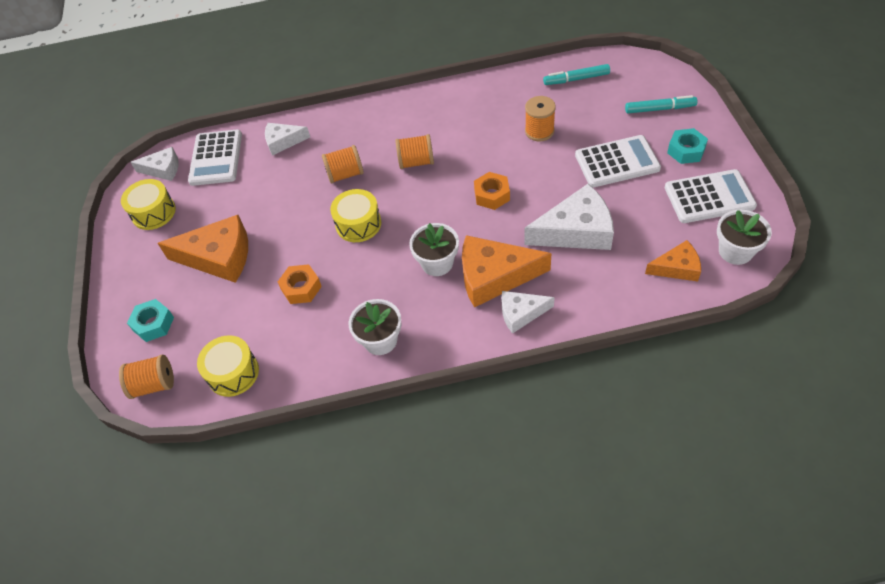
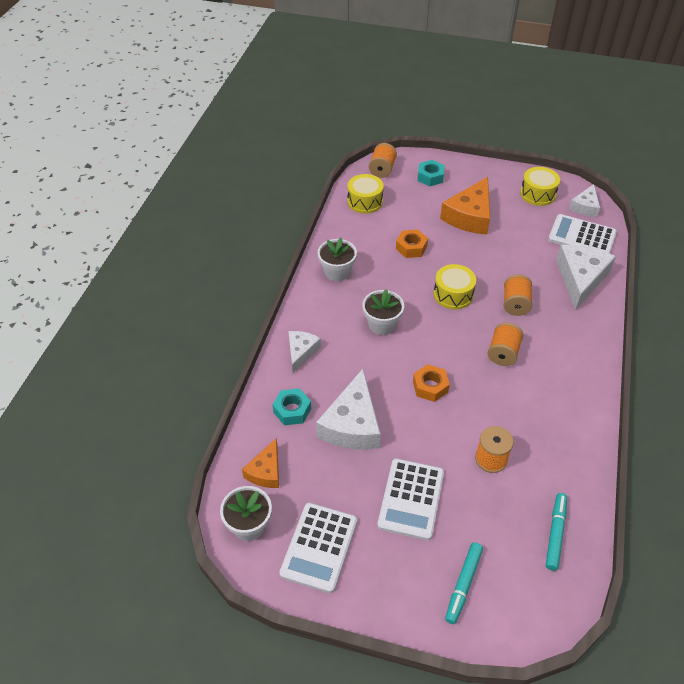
camera: 110 degrees right, 5 degrees down
(283, 142) = (580, 279): white cheese -> white cheese, size x1.73
(494, 276) = (345, 351): orange cheese -> none
(686, 151) = (388, 568): turquoise nut -> turquoise nut (292, 410)

